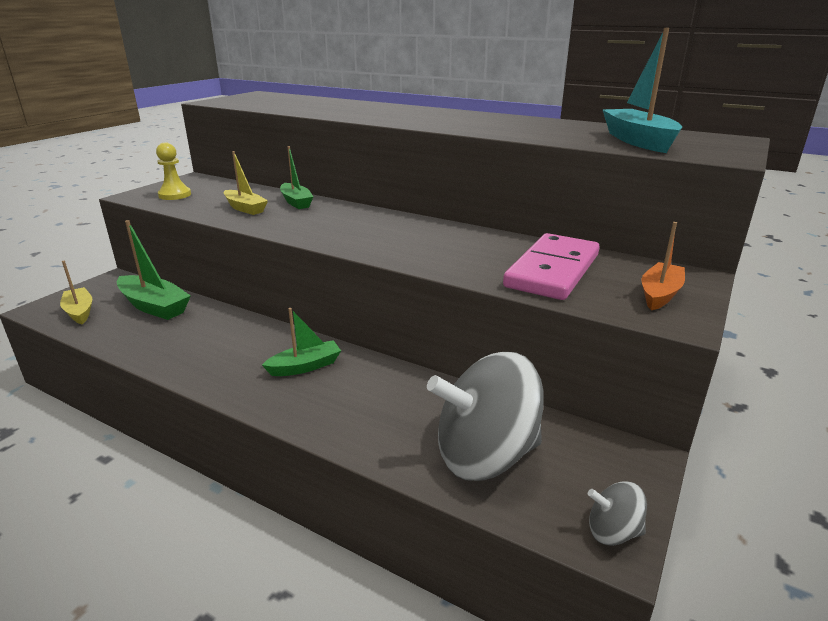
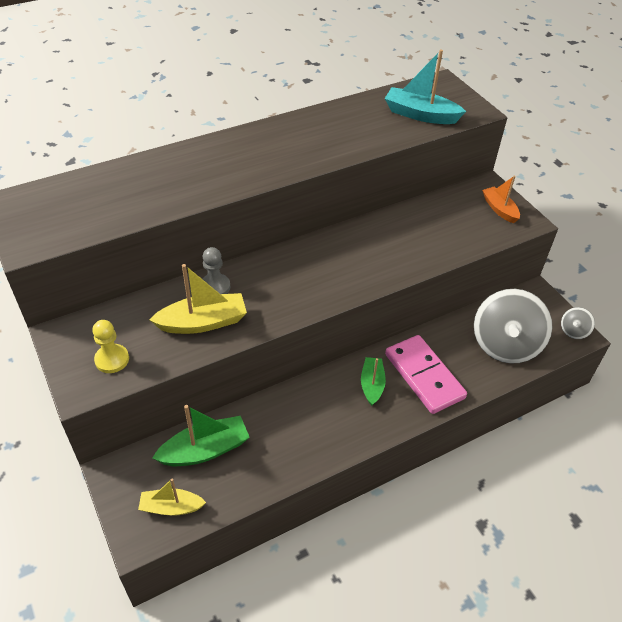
camera: 60 degrees left, 20 degrees up
(245, 208) = (203, 322): yellow boat -> yellow boat, size x1.54
(296, 202) = (215, 287): green boat -> grey pawn
(552, 271) = (446, 228): pink domino -> pink domino (424, 376)

